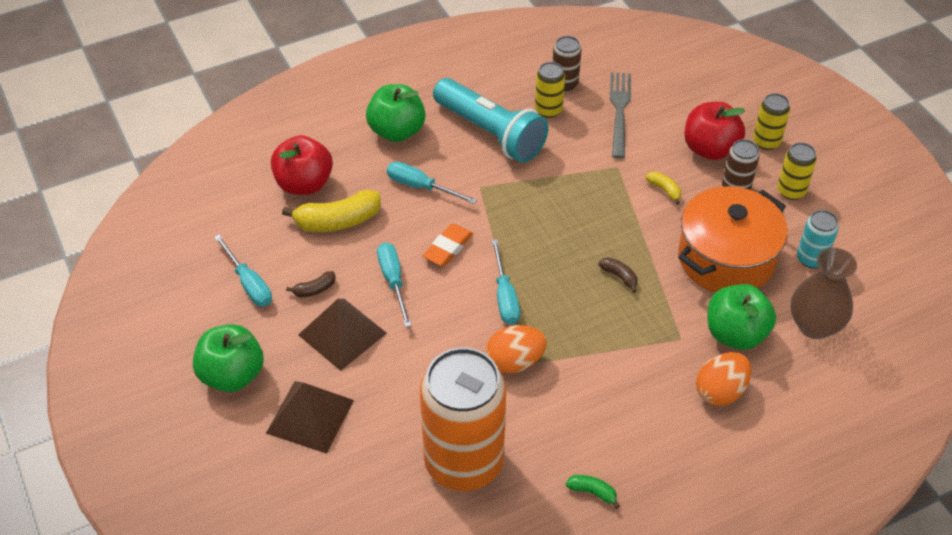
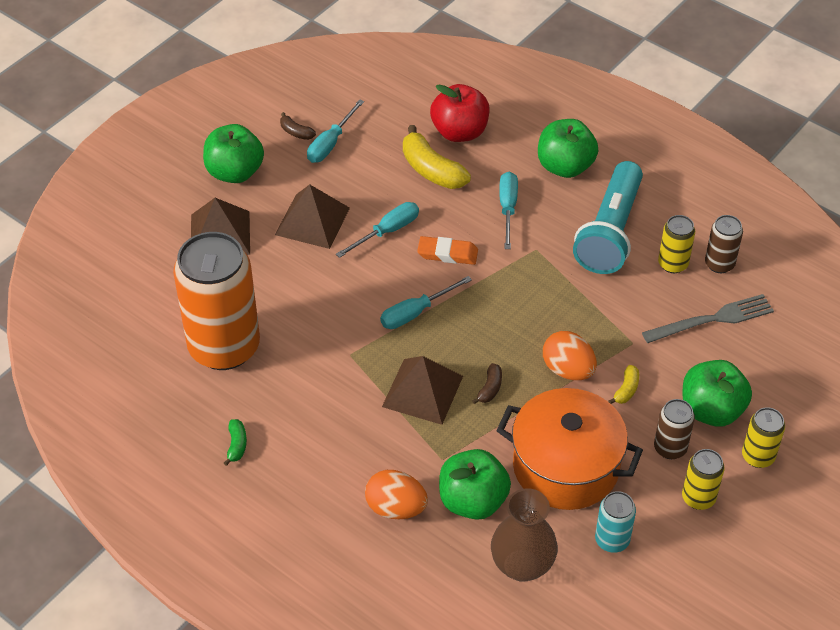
camera: 65 degrees right, 0 degrees up
(314, 289) = (348, 185): brown banana -> brown banana (296, 132)
(515, 362) = (346, 345): orange egg -> orange egg (568, 370)
(598, 325) = (422, 391): none -> brown pyramid
(710, 149) = (711, 410): red apple -> green apple

